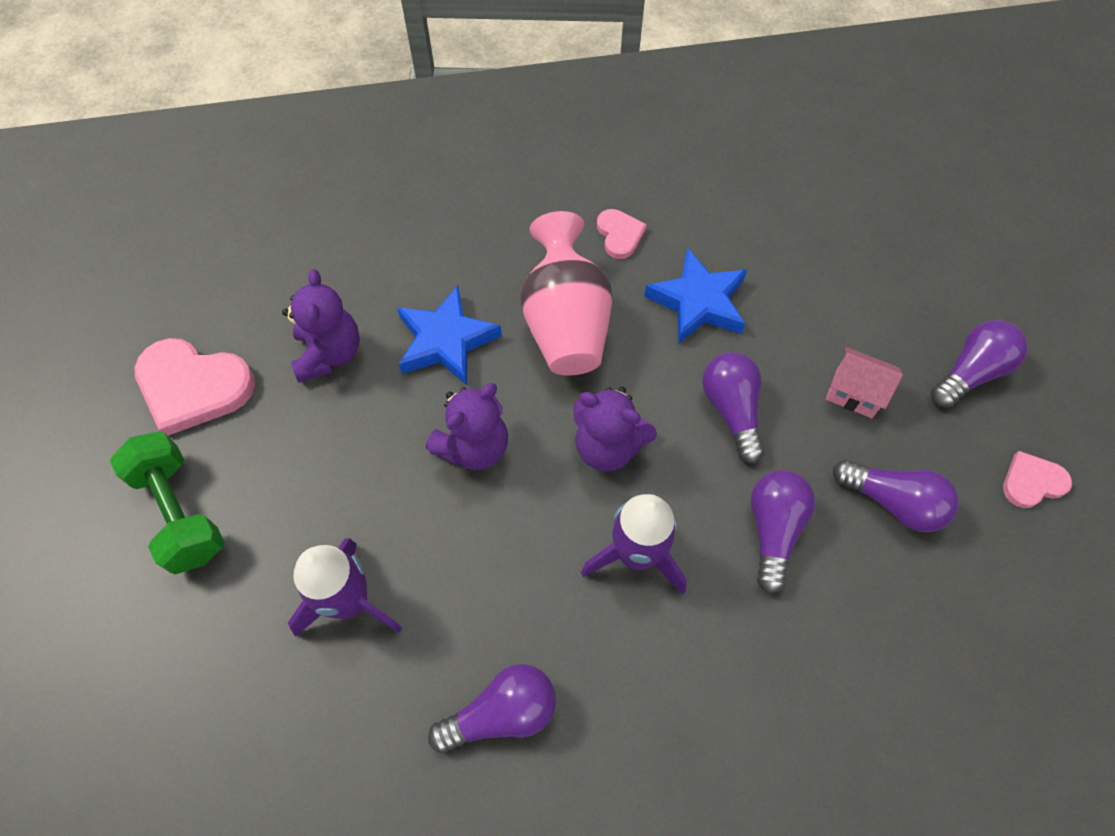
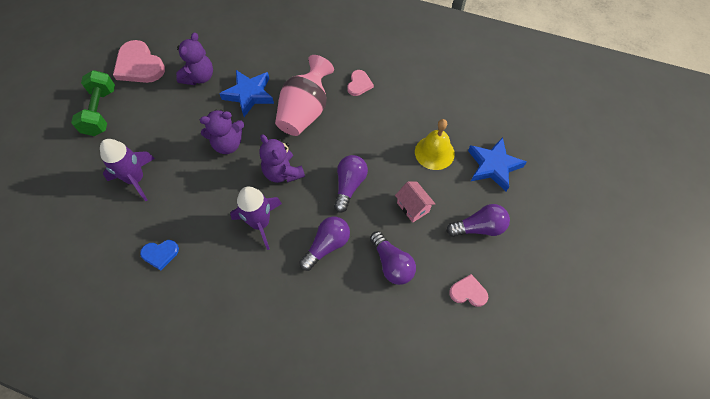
camera: 30 degrees right, 0 degrees up
(502, 713) = (160, 254): purple light bulb -> blue heart
(698, 302) = (372, 131): blue star -> blue star (493, 166)
(818, 289) = (434, 152): none -> yellow bell

